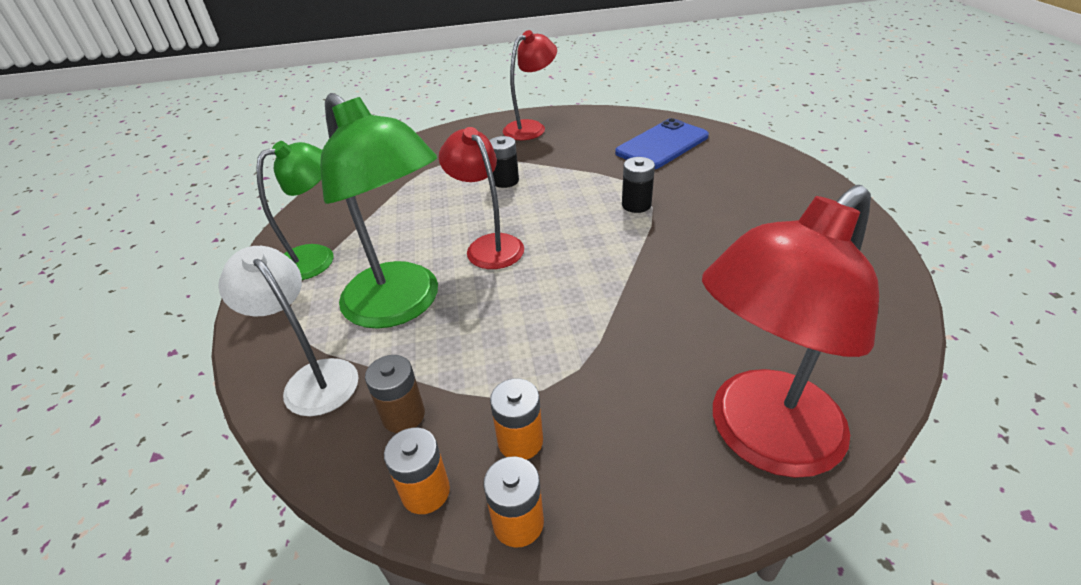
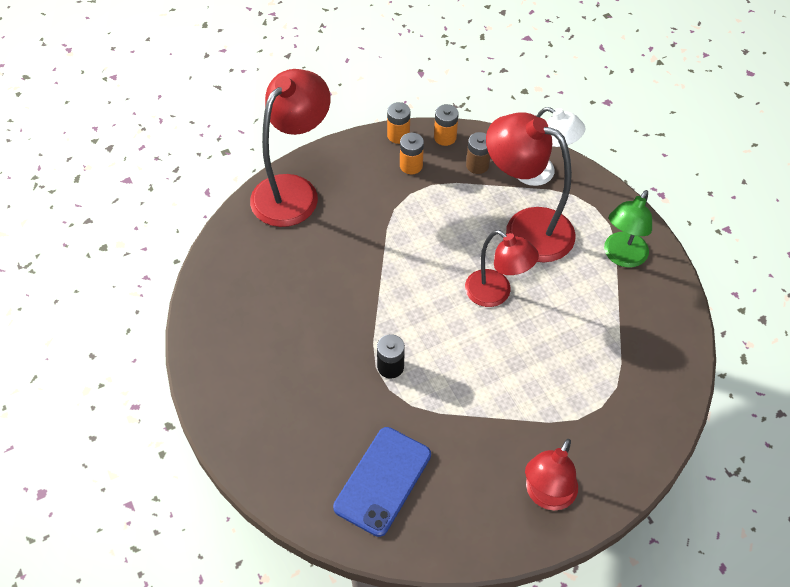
camera: 160 degrees right, 15 degrees up
(402, 305) = (525, 228): green lamp -> red lamp
(505, 181) = (524, 381): black battery -> none

